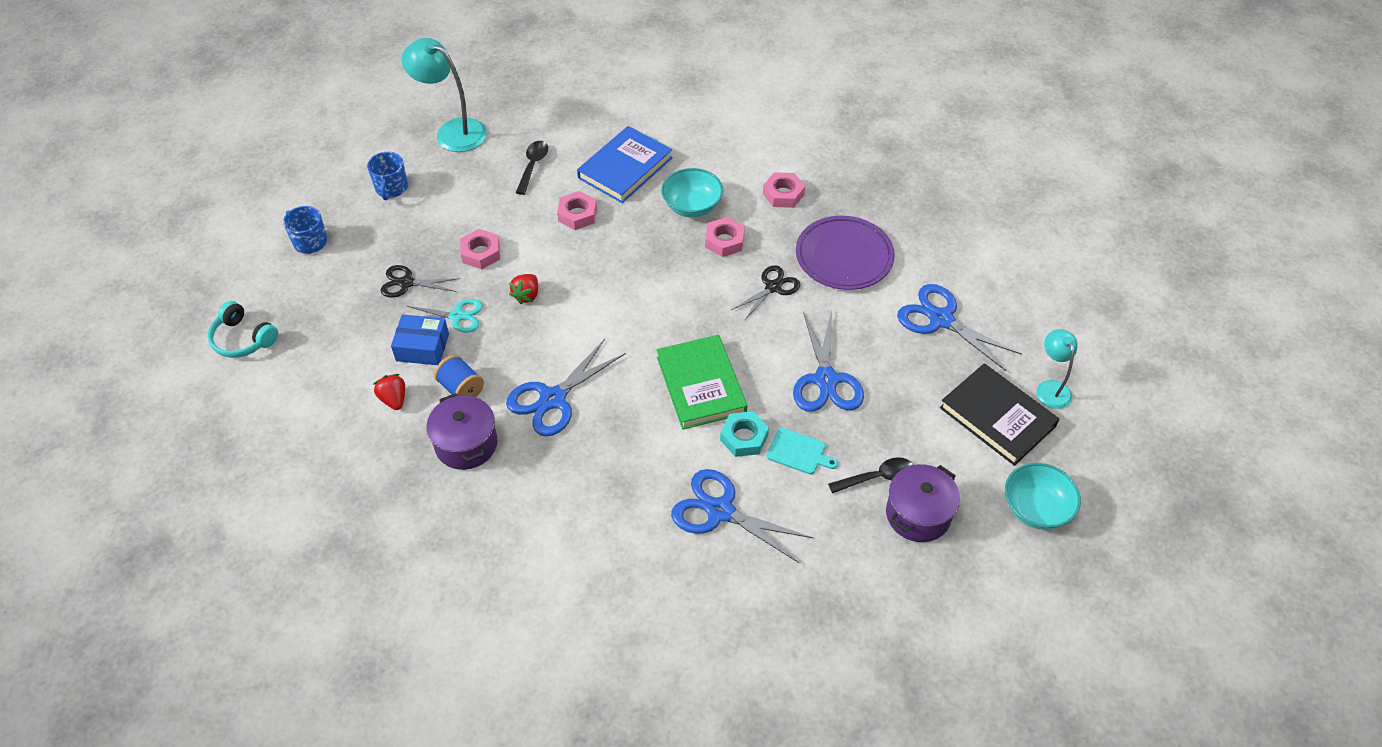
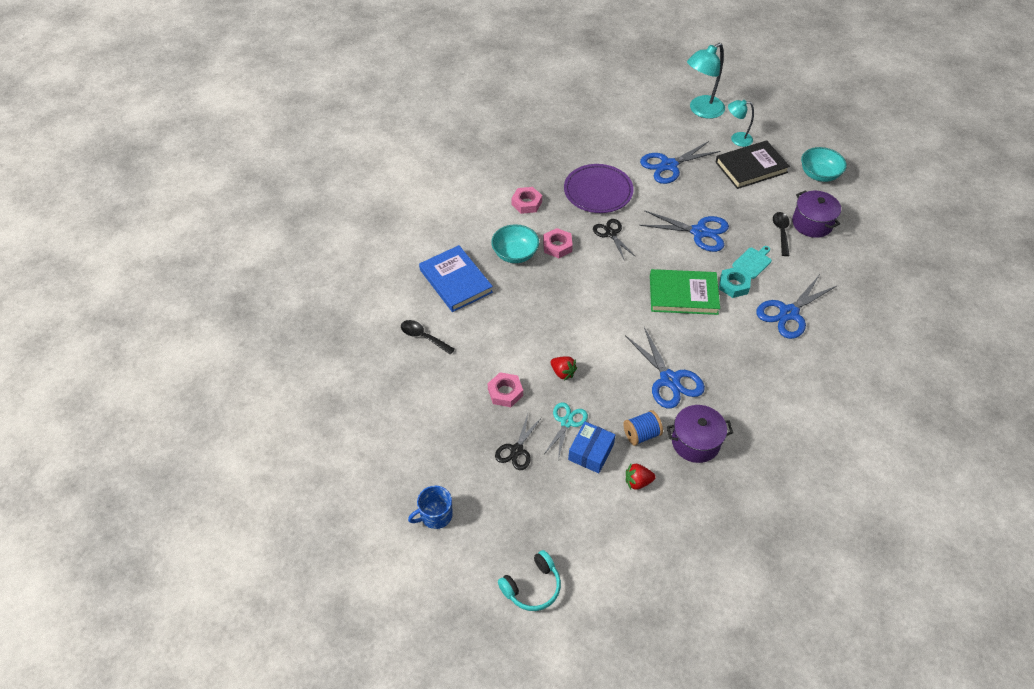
camera: 70 degrees left, 0 degrees up
(391, 188) = (399, 441): blue mug -> none
(452, 131) = (351, 382): turquoise lamp -> turquoise lamp (701, 110)
(577, 214) = (491, 322): pink nut -> none

